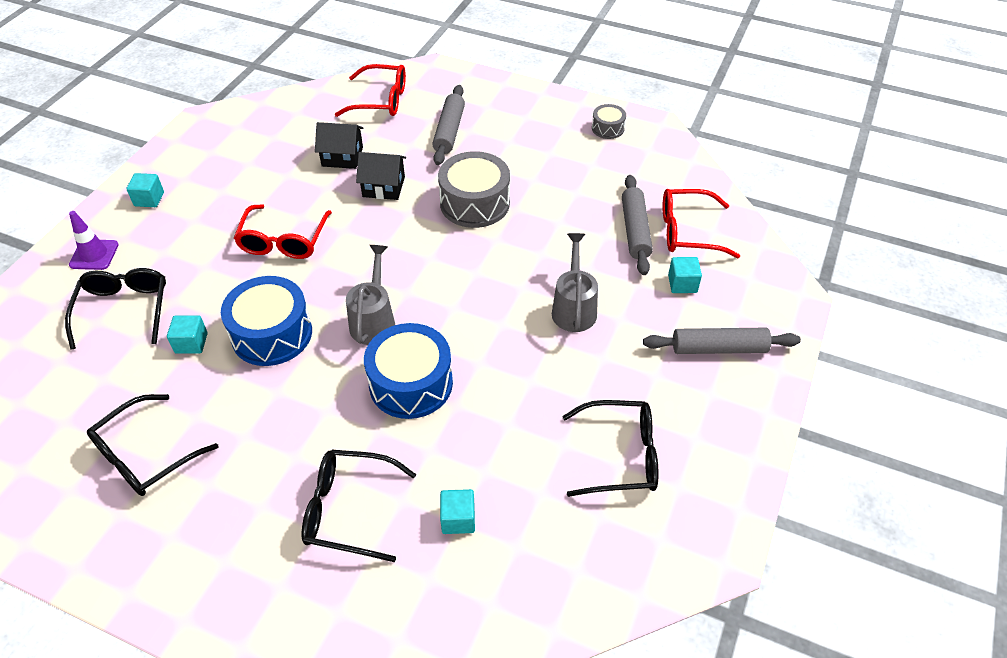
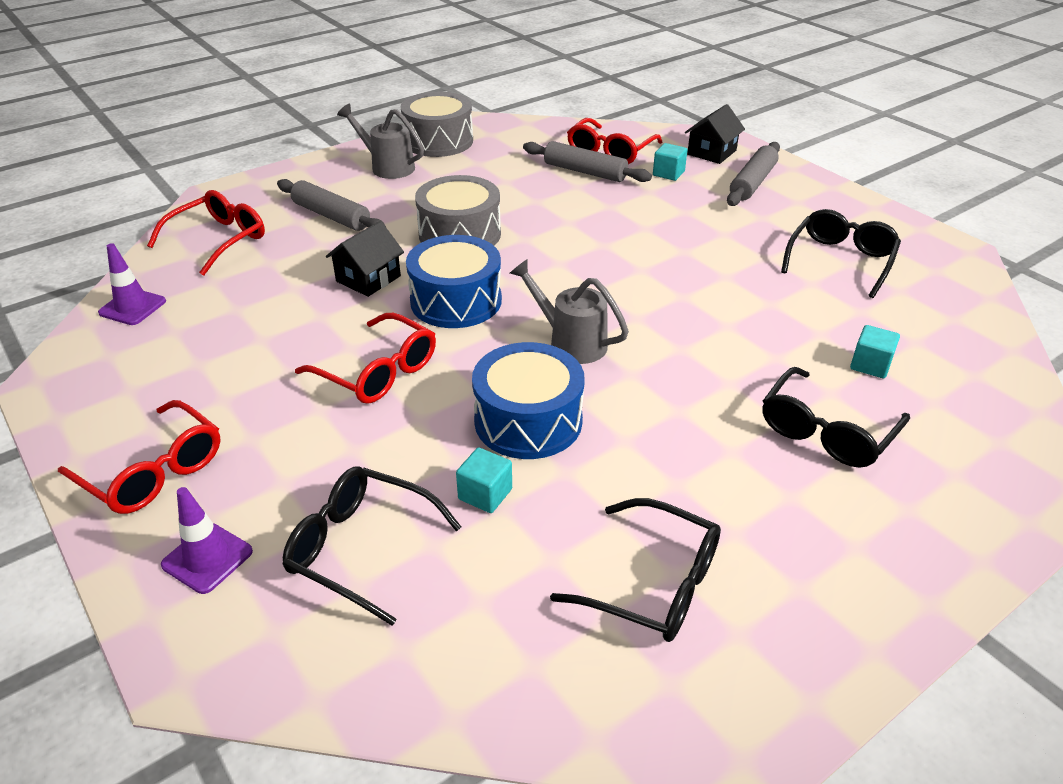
camera: 60 degrees left, 10 degrees down
(145, 456) = (654, 584): black glasses -> black glasses turned 45 degrees counterclockwise
(149, 199) = (153, 471): turquoise cube -> red glasses
(286, 109) = (132, 307): none -> purple traffic cone
(342, 156) = (281, 291): black house -> black house (711, 152)
(411, 383) = (680, 344): blue drum -> blue drum (456, 301)
(574, 308) = (653, 228): grey watering can -> grey watering can (387, 167)
(608, 128) = (438, 141): grey drum -> grey drum, size x1.96

